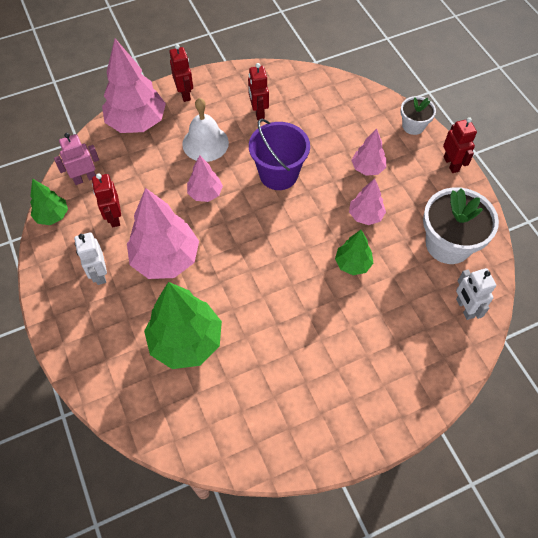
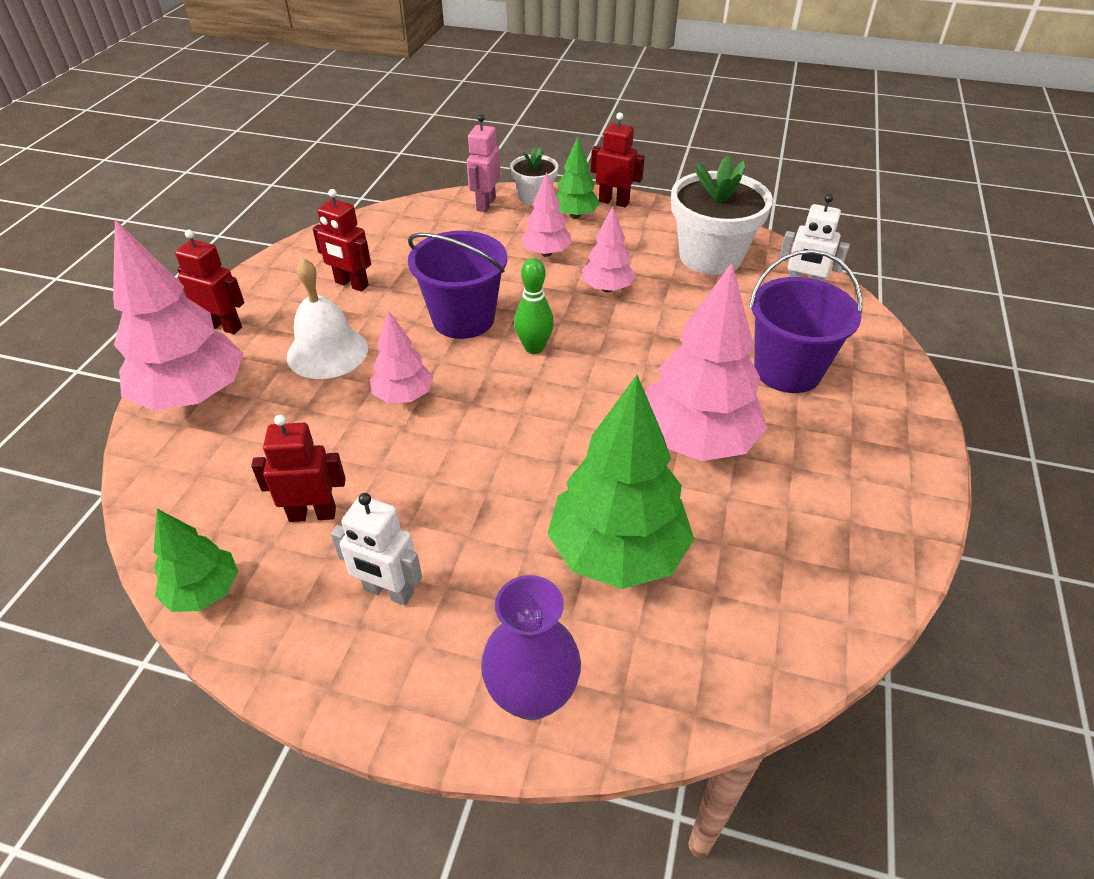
camera: 50 degrees left, 15 degrees down
(85, 178) = (197, 508): pink robot -> pink robot (485, 204)
(92, 358) = (532, 695): none -> purple vase
(114, 217) = (312, 514): red robot -> red robot turned 150 degrees clockwise
(166, 259) = (456, 496): pink tree -> pink tree (696, 441)
(286, 218) = (534, 348): none -> green bowling pin
(353, 264) = (661, 333): green tree -> green tree (575, 215)
(380, 340) = (787, 370): none -> purple bucket

